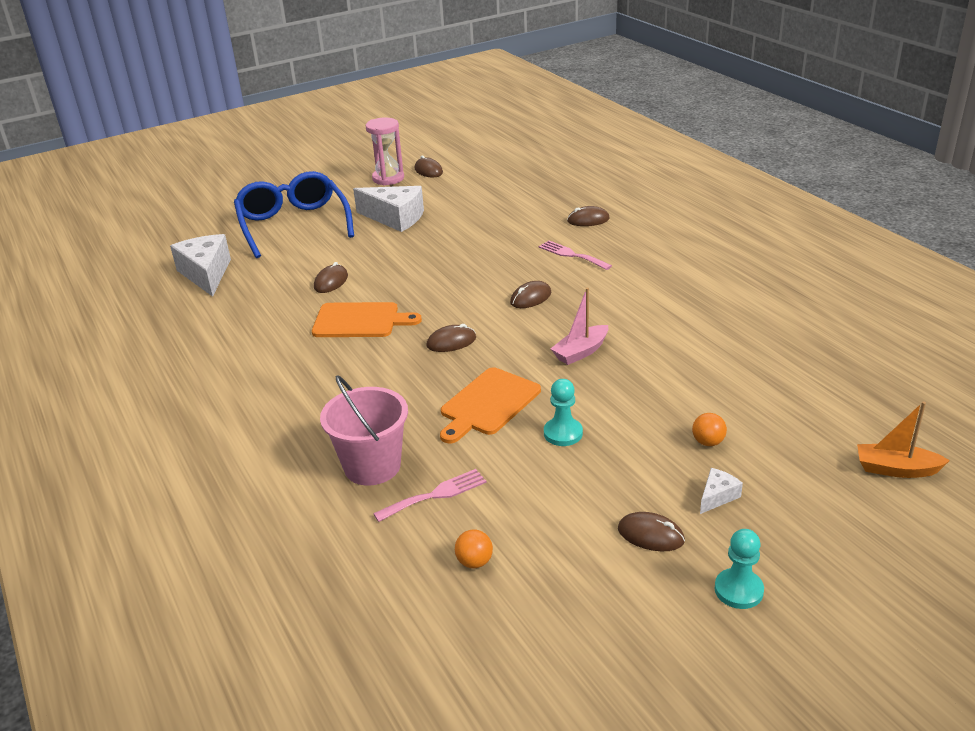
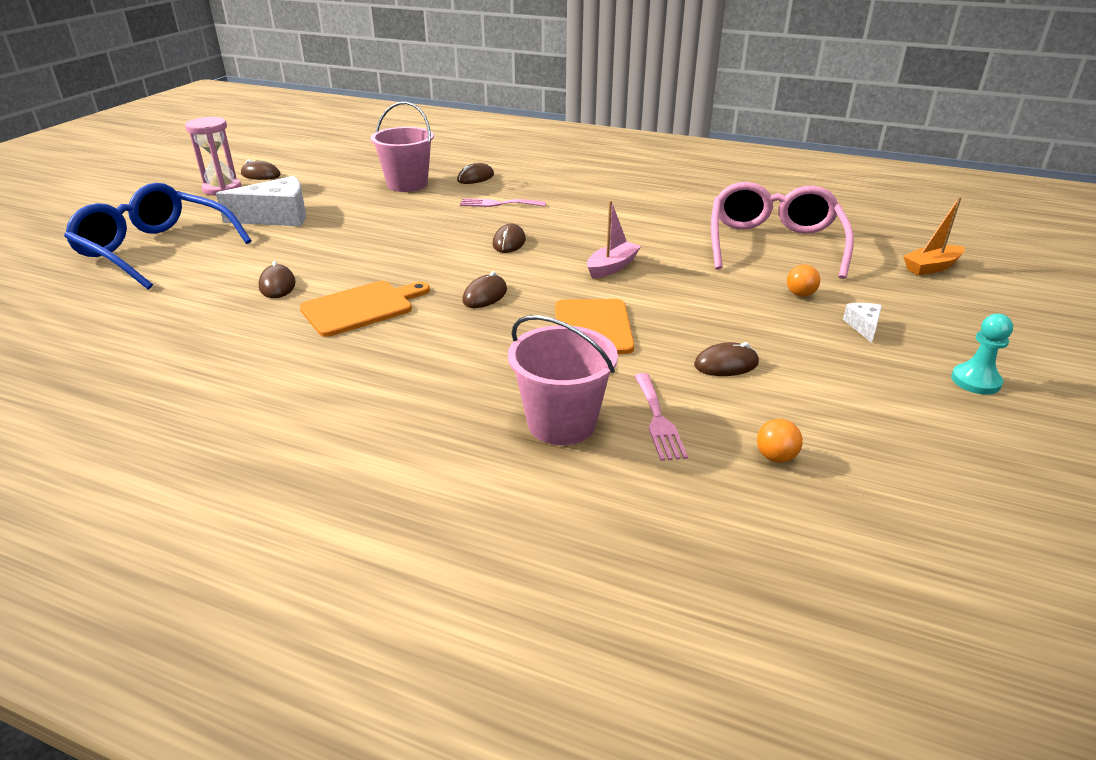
camera: 40 degrees left, 0 degrees up
(206, 274) = (92, 322): white cheese -> none
(435, 495) = (658, 420): pink fork -> pink fork turned 150 degrees clockwise
(524, 211) = (407, 184): none -> pink bucket
(563, 433) = (689, 328): turquoise pawn -> none
(581, 352) = (612, 267): pink boat -> pink boat turned 150 degrees counterclockwise
(650, 535) = (865, 372): brown mouse -> brown mouse (726, 364)
(765, 382) = (773, 244): none -> pink glasses

